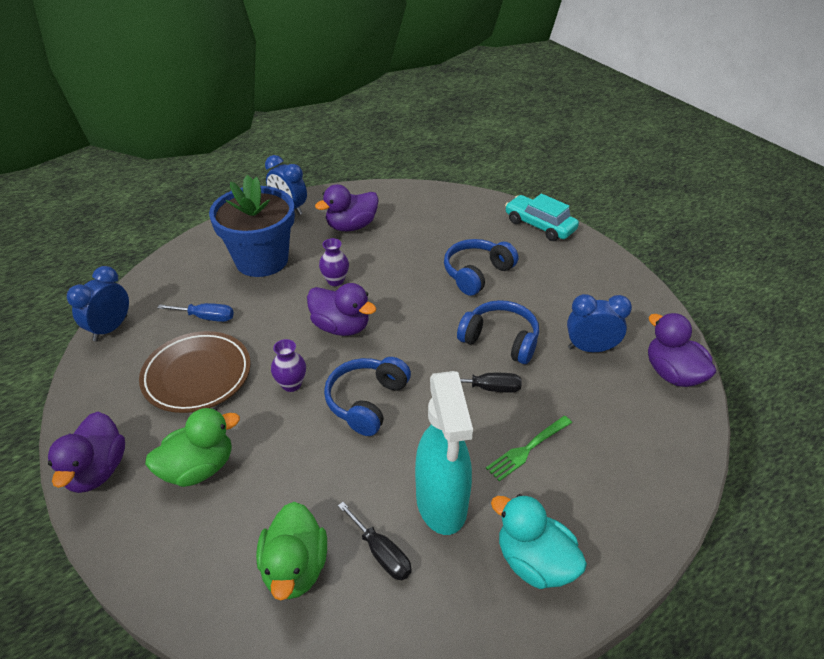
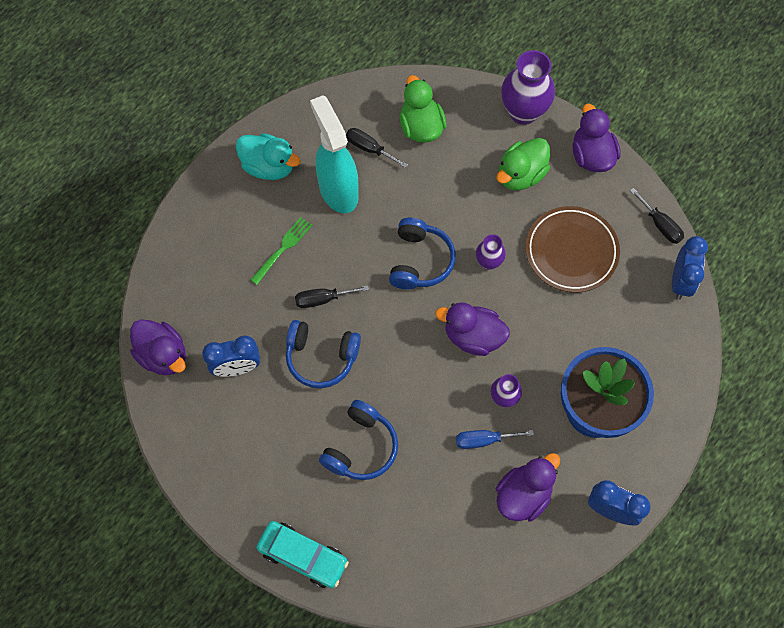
camera: 165 degrees right, 25 degrees up
(85, 380) = (660, 225): none -> black screwdriver
(140, 554) = (523, 112): none -> purple vase
(206, 317) = (603, 316): blue screwdriver -> blue screwdriver (484, 440)

